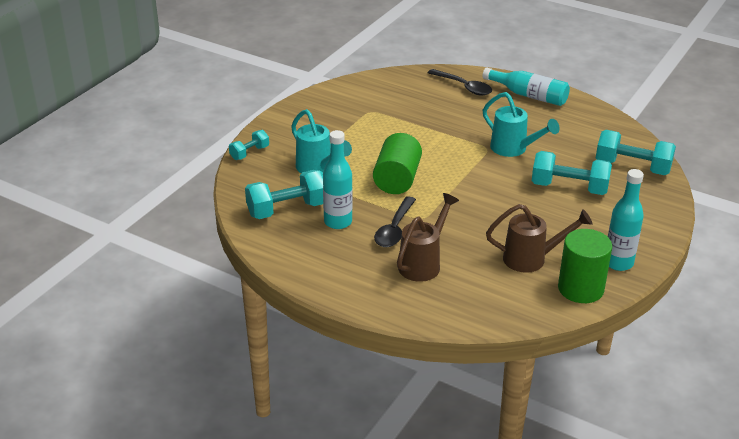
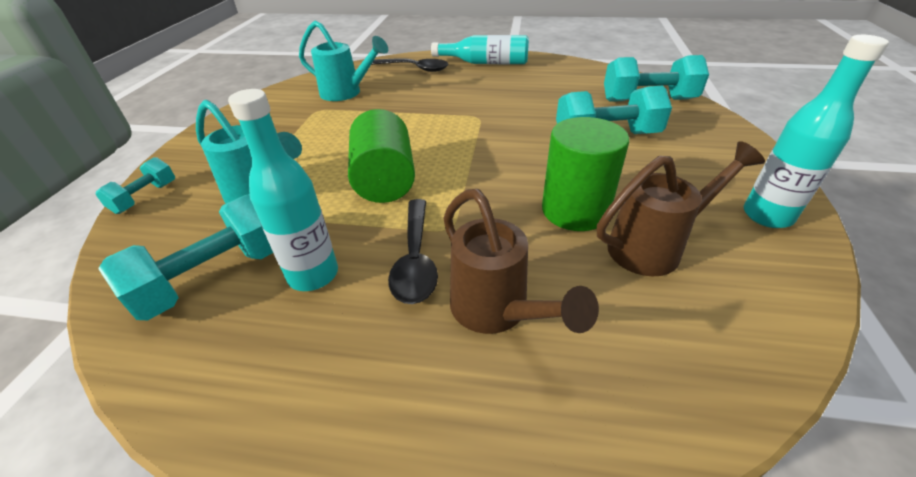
camera: 20 degrees left, 5 degrees up
(423, 263) = (497, 312): brown watering can -> brown watering can turned 135 degrees clockwise
(514, 149) = (509, 111): turquoise watering can -> turquoise watering can (347, 93)
(580, 288) = (770, 277): green cylinder -> green cylinder (575, 210)

